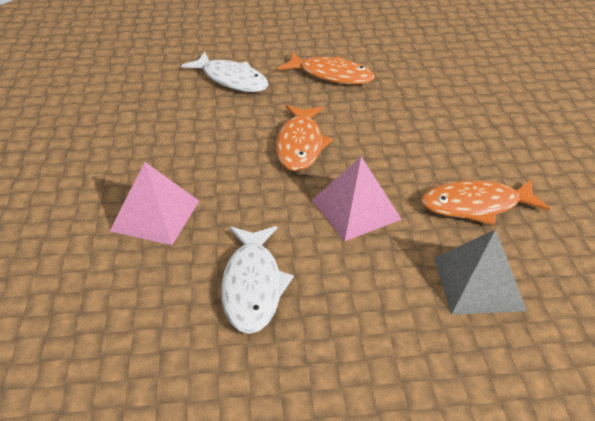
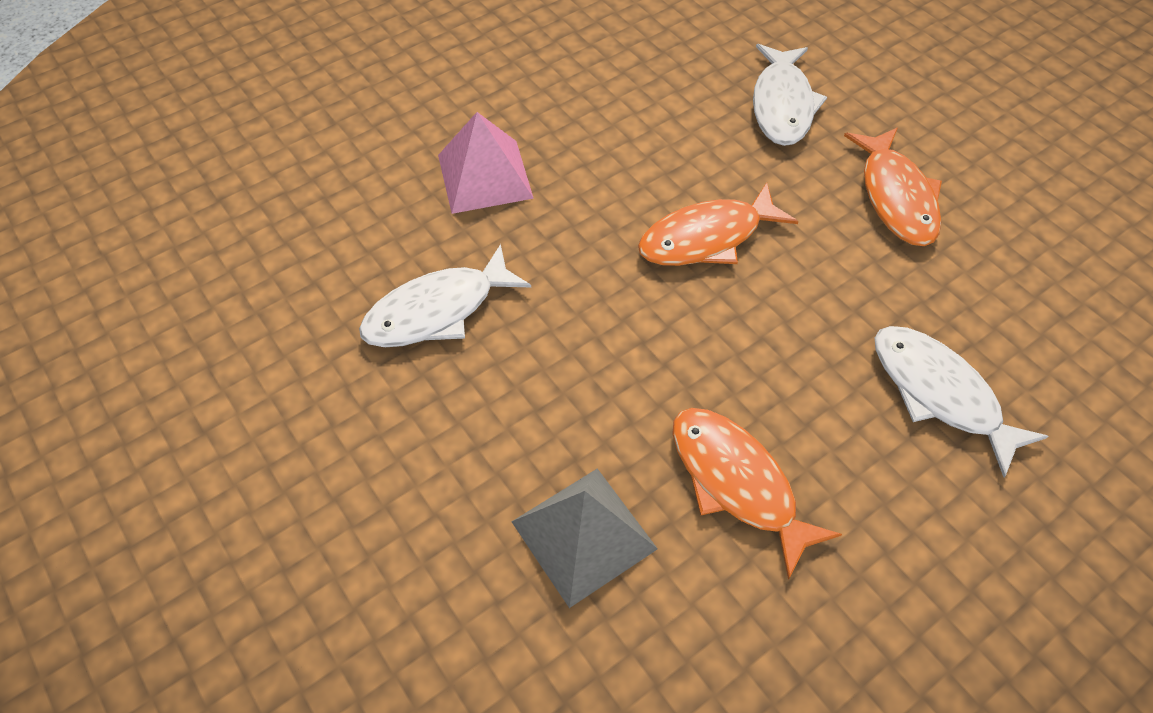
camera: 60 degrees right, 15 degrees up
(356, 209) = (627, 350): pink pyramid -> none
(461, 117) = (939, 394): none -> white fish

